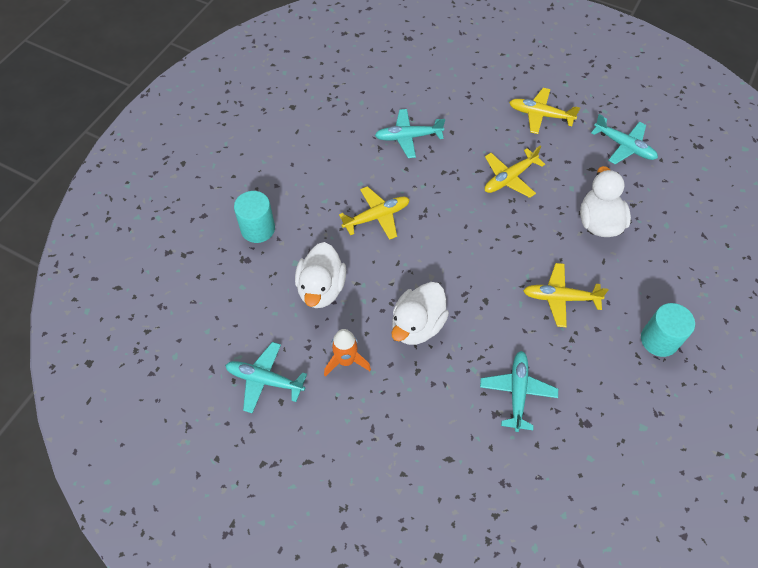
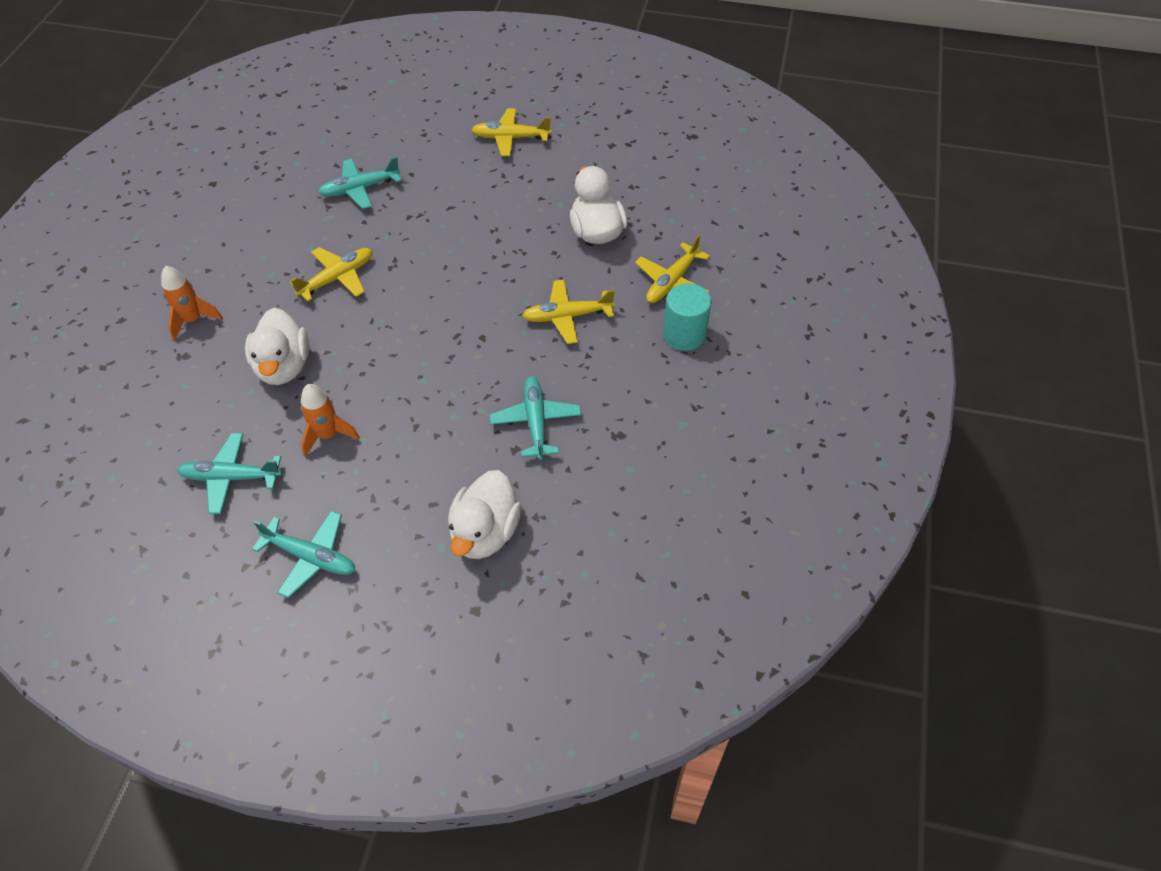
camera: 15 degrees left, 5 degrees down
(258, 229) = (193, 320): turquoise cylinder -> orange rocket
(417, 325) = (407, 379): white duck -> white duck (485, 532)
(510, 178) = (487, 208): yellow plane -> yellow plane (672, 282)
(624, 146) = (610, 151): turquoise plane -> turquoise plane (310, 557)

